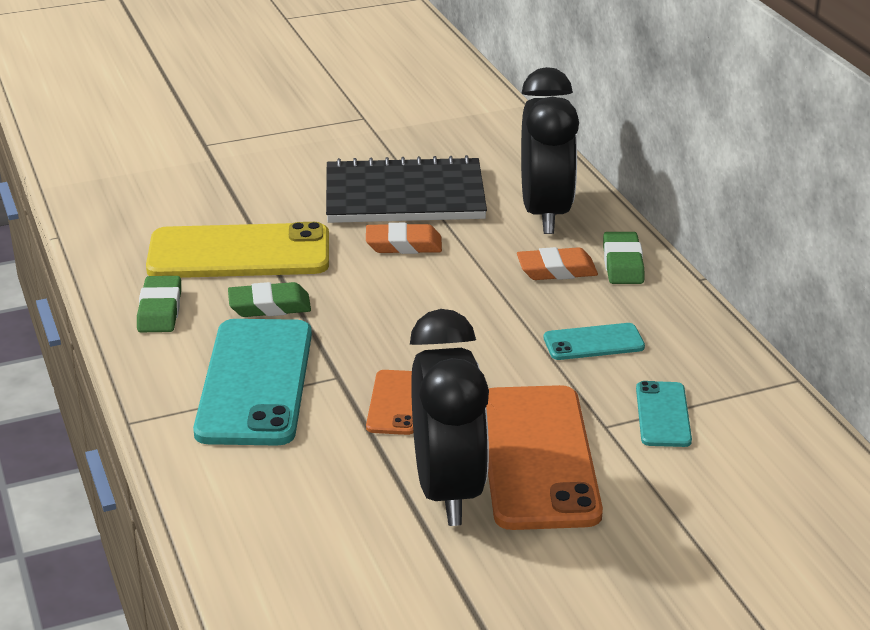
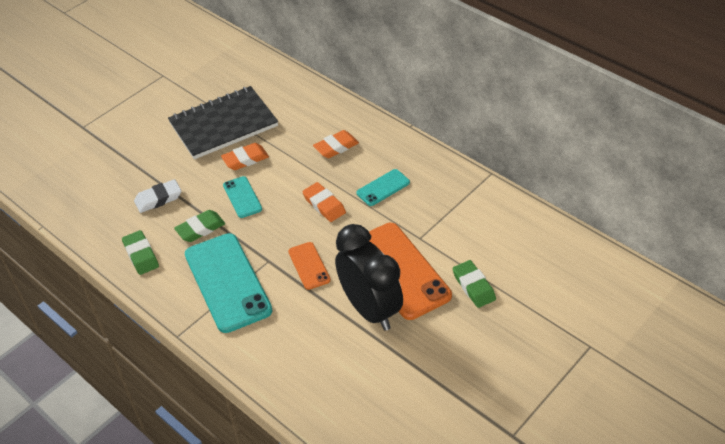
camera: 25 degrees left, 15 degrees up
(239, 253) = (158, 199): yellow phone -> white eraser
(480, 335) = (324, 205): none -> orange eraser
(545, 214) = (307, 110): black clock -> none
(622, 264) = (366, 130): green eraser -> green eraser (473, 286)
(663, 415) = (442, 220): turquoise phone -> turquoise phone (242, 197)

